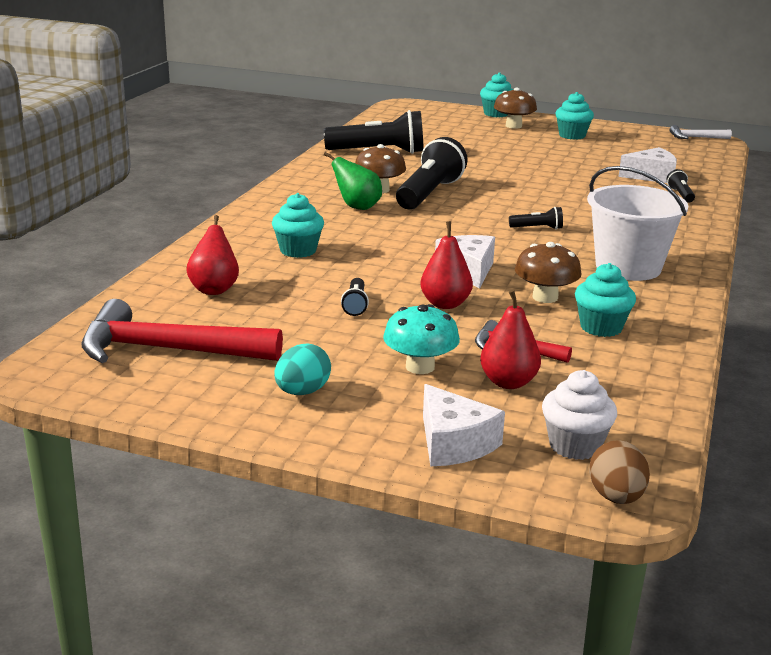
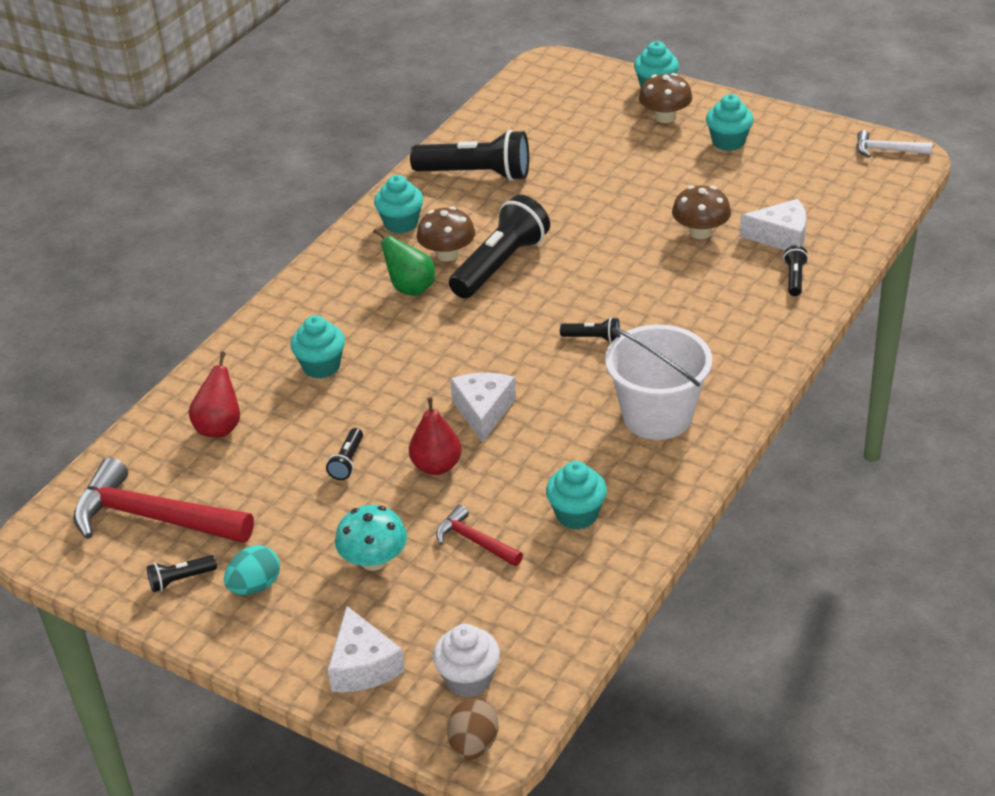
camera: 15 degrees right, 15 degrees up
(216, 392) = (180, 580): none -> black flashlight
(328, 176) = (401, 223): none -> turquoise cupcake
(508, 382) = (447, 589): red pear -> none
(545, 297) = (543, 462): brown mushroom -> brown mushroom (700, 232)

